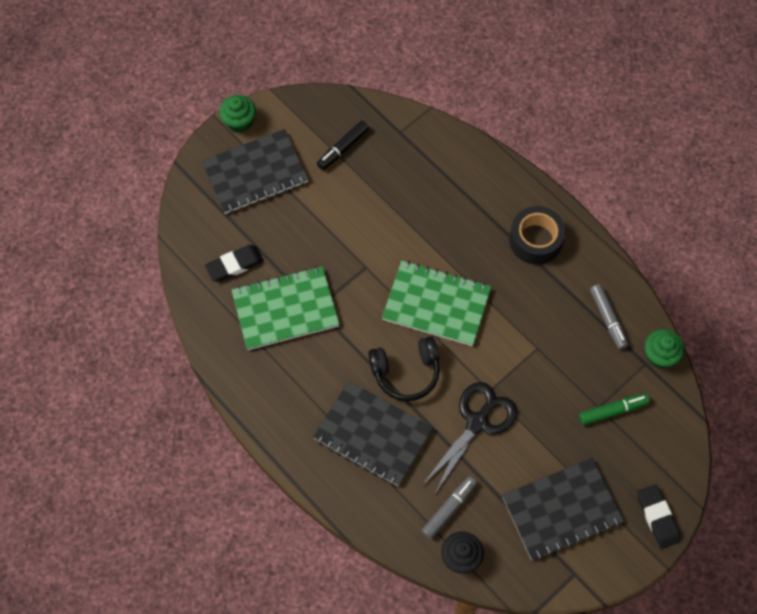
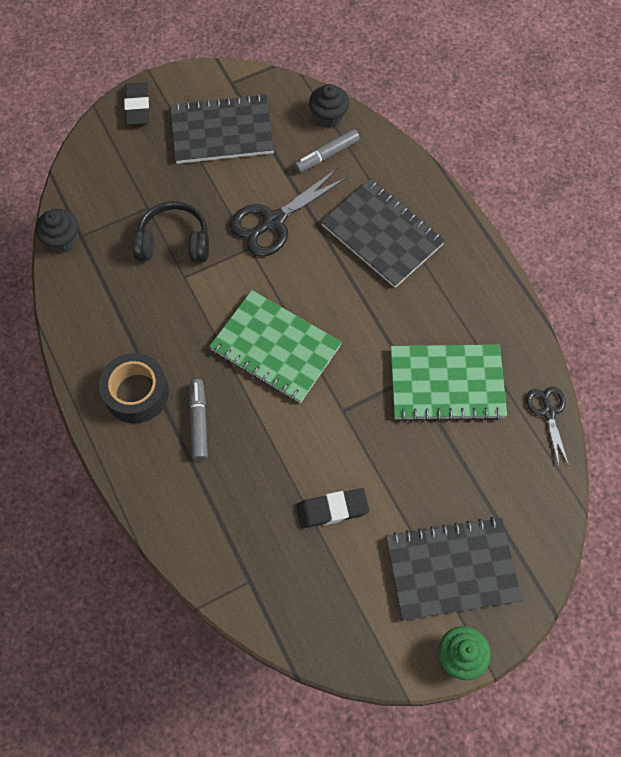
camera: 165 degrees left, 0 degrees up
(197, 306) = (548, 412): none -> black scissors
(235, 265) = (497, 451): black eraser -> black eraser (332, 509)
(343, 148) = (330, 576): black marker -> none
(406, 372) = (331, 285): black headphones -> black headphones (174, 242)
(608, 319) = (97, 288): grey marker -> grey marker (199, 422)
(612, 411) = (135, 201): green marker -> none
(659, 355) = (62, 240): green cupcake -> black cupcake

